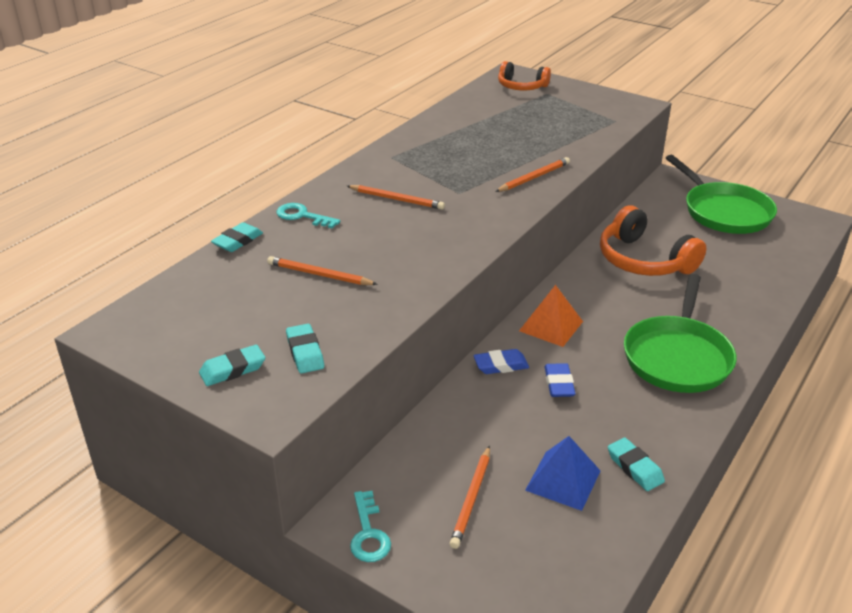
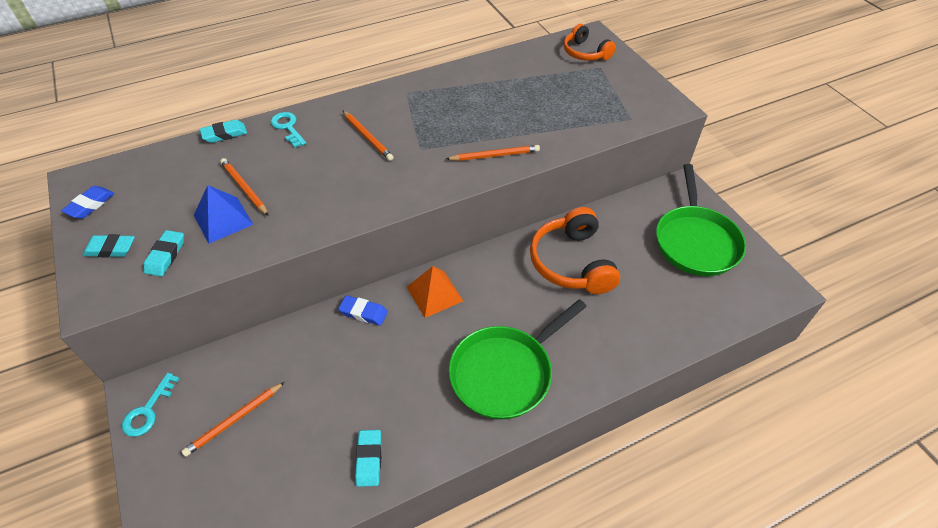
camera: 30 degrees right, 15 degrees up
(559, 384) = (388, 351): blue eraser -> blue eraser (90, 205)
(563, 480) = (308, 440): blue pyramid -> blue pyramid (223, 219)

